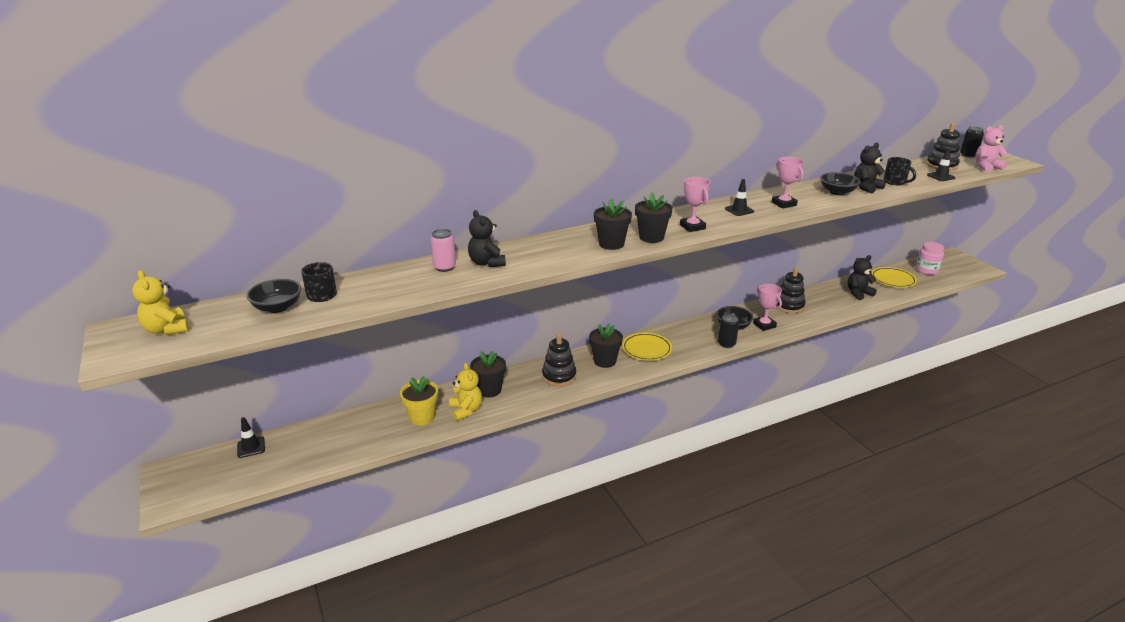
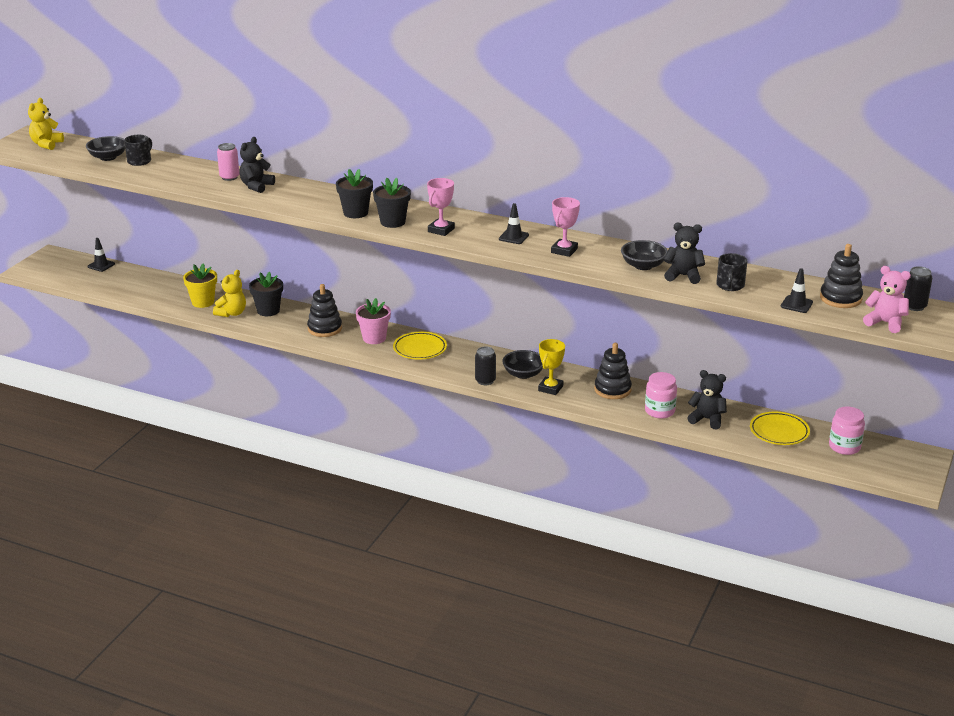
camera: 50 degrees right, 0 degrees up
(605, 361) = (374, 338): black flower pot -> pink flower pot
(764, 325) = (550, 388): pink trophy -> yellow trophy
(833, 303) = (659, 411): none -> pink jar

